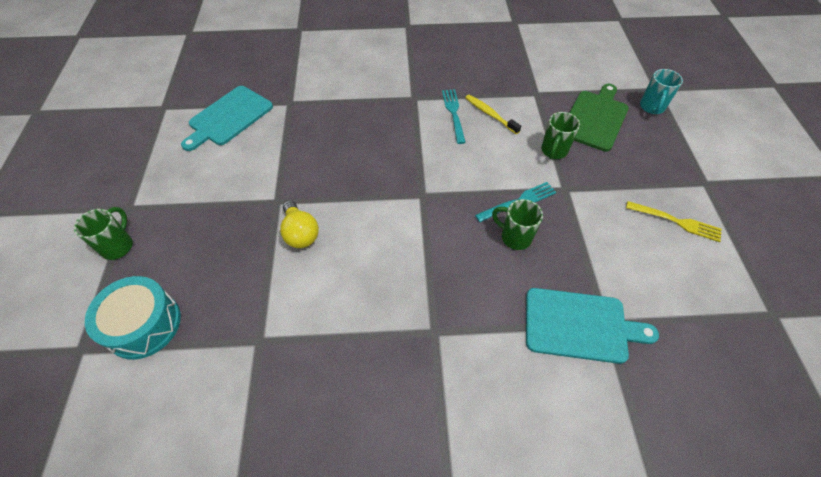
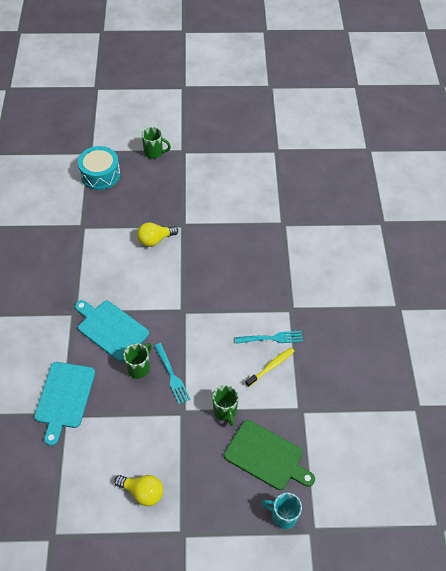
camera: 90 degrees right, 0 degrees up
(229, 117) = (265, 189): turquoise cutting board -> turquoise cutting board (111, 329)
(553, 151) = (225, 411): green mug -> green mug turned 135 degrees counterclockwise
(676, 221) = (142, 492): yellow fork -> yellow light bulb

